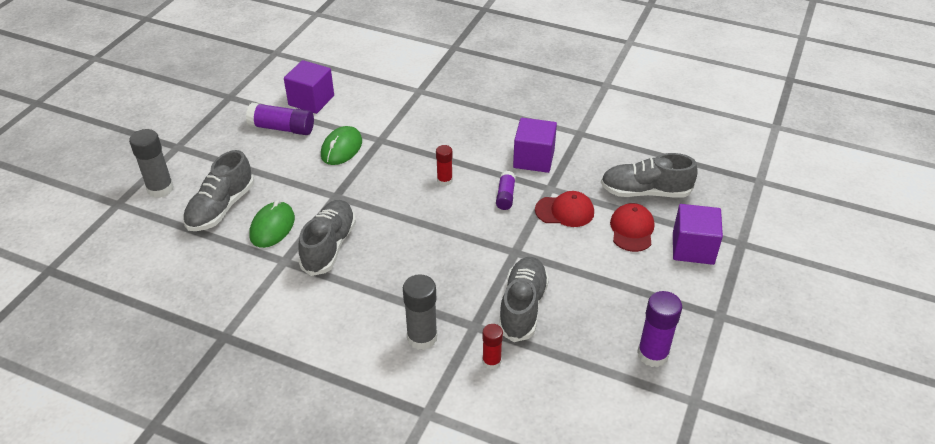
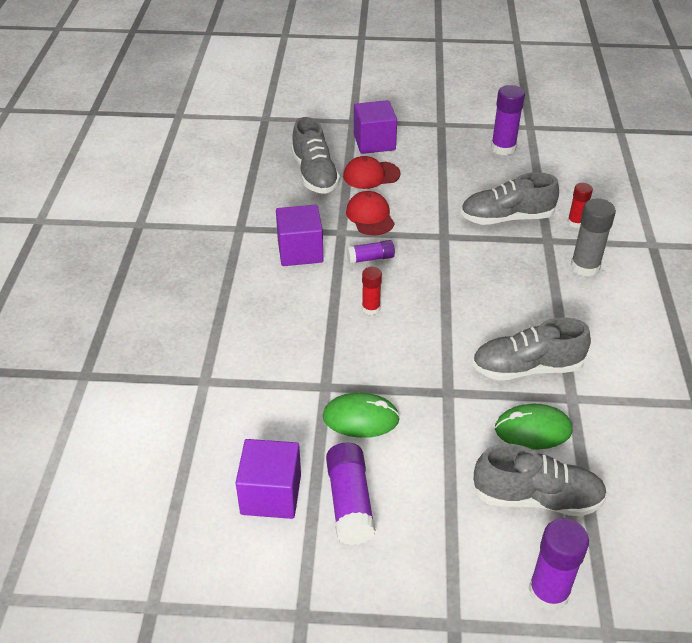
camera: 110 degrees left, 0 degrees up
(160, 189) = (548, 592): grey glue stick -> purple glue stick

